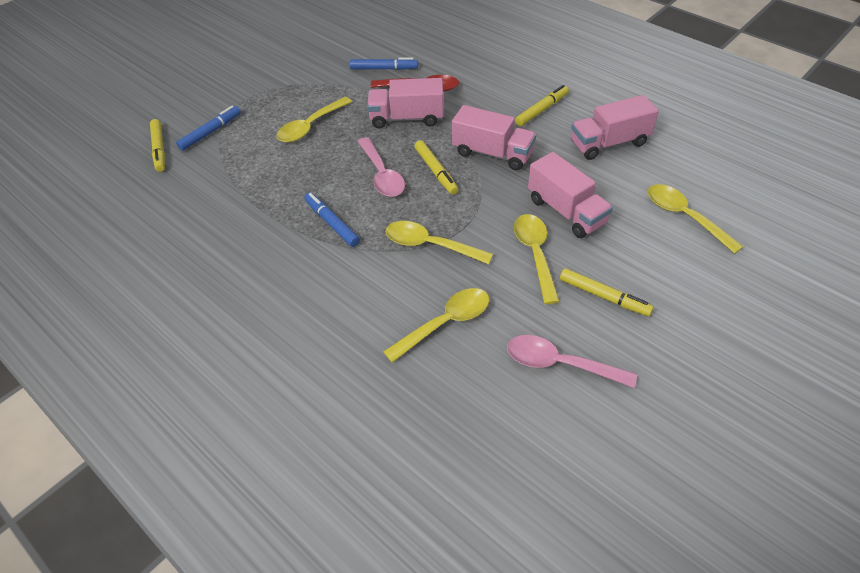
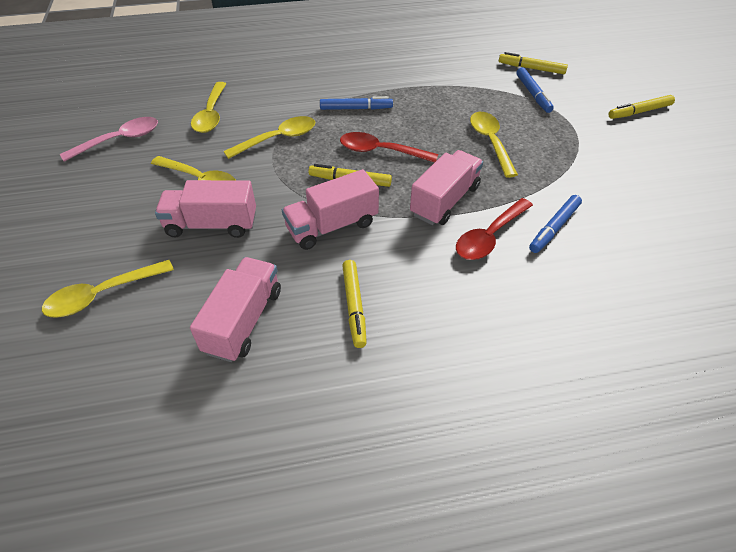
camera: 125 degrees right, 0 degrees up
(382, 175) = (380, 151): pink spoon -> red spoon
(604, 297) = (123, 189): yellow marker -> yellow marker (639, 112)
(684, 217) = (102, 295): yellow spoon -> yellow spoon turned 150 degrees clockwise

